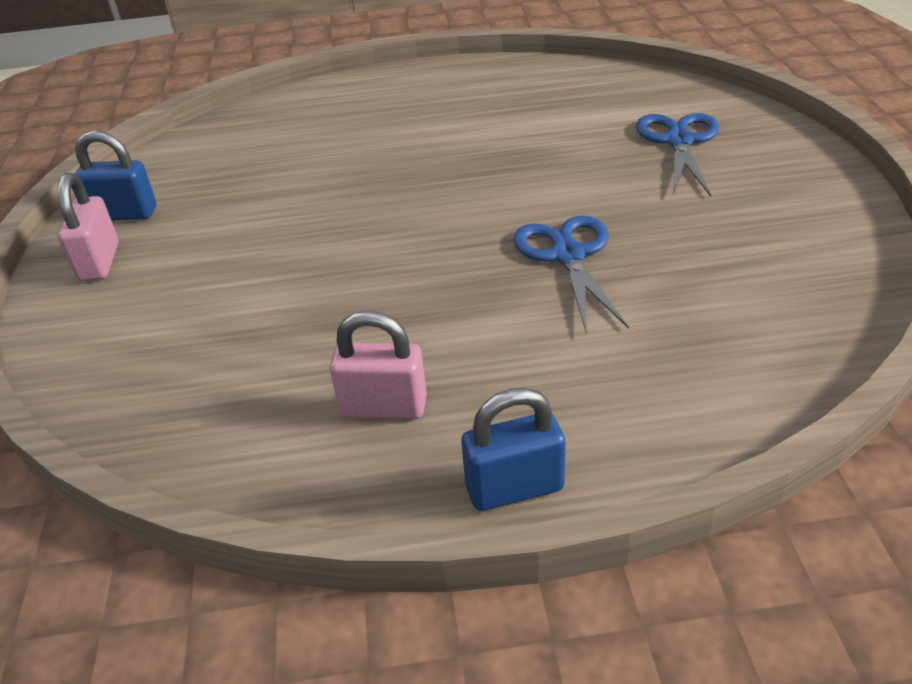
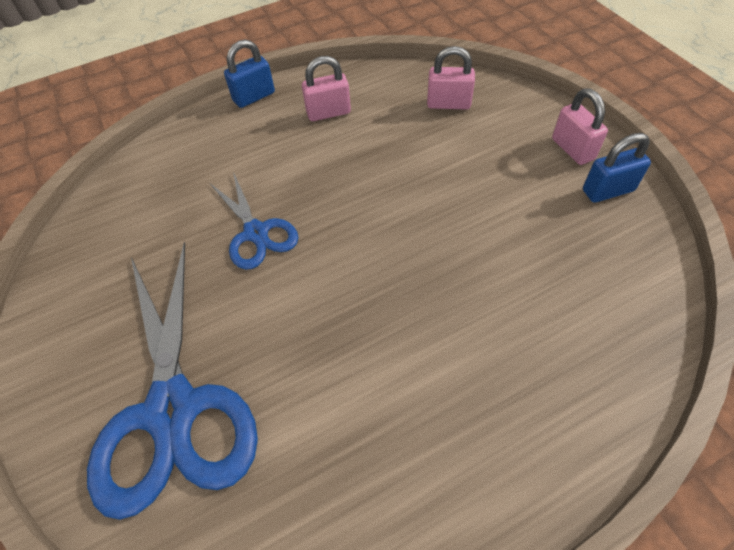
camera: 160 degrees right, 15 degrees up
(178, 368) = (448, 104): none -> pink padlock
(678, 141) = (173, 410): blue scissors -> blue scissors, size x1.87

